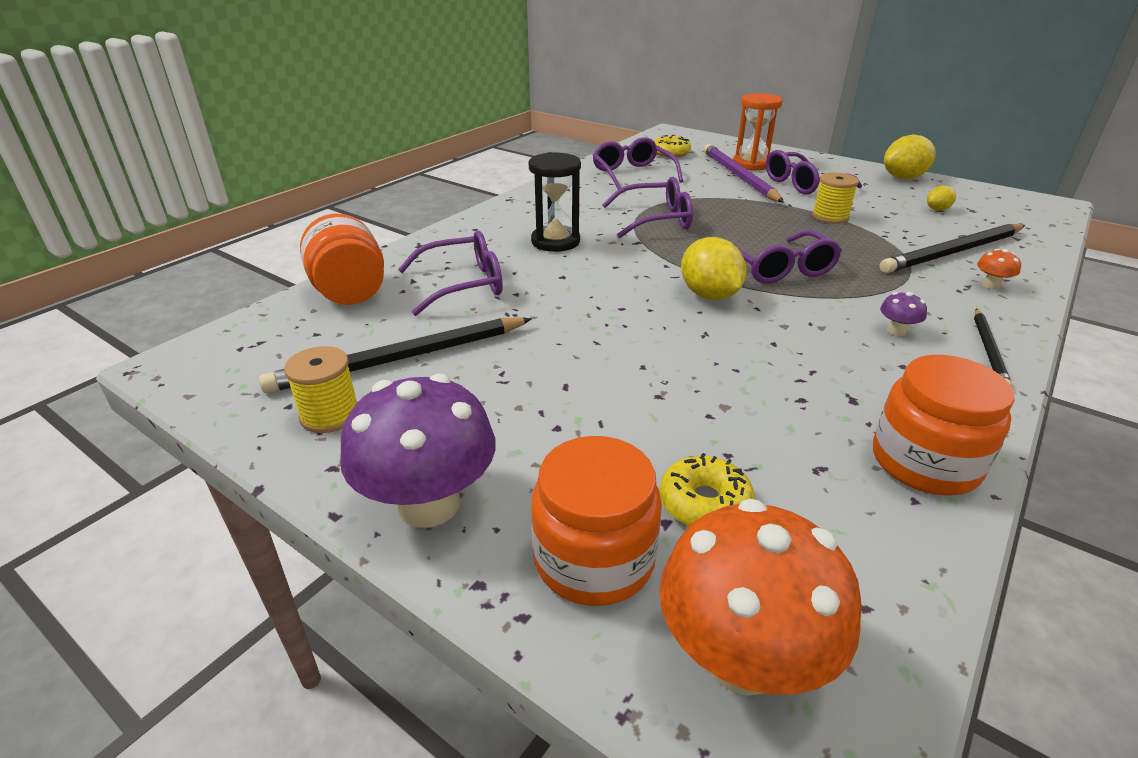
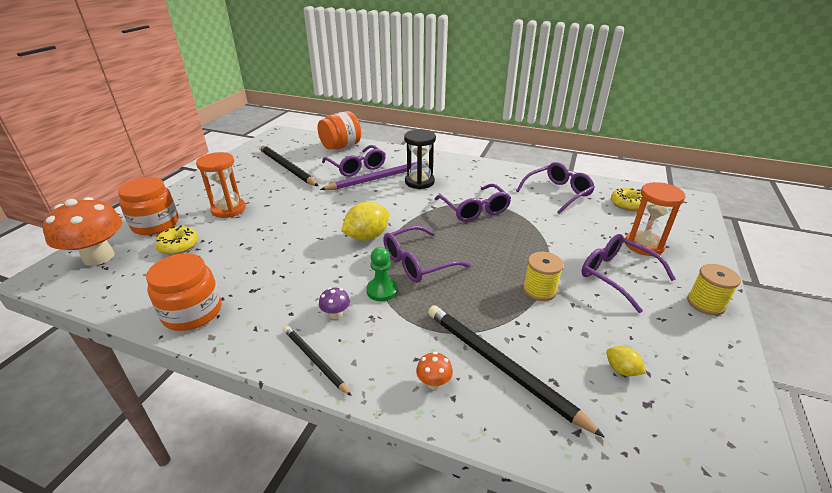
camera: 75 degrees right, 0 degrees up
(330, 415) = (247, 164): yellow spool -> yellow spool (705, 303)
(429, 504) = (193, 190): purple mushroom -> none
(564, 436) = (228, 209): none -> orange hourglass
(738, 176) = (601, 239): purple pencil -> purple pencil (381, 178)
(841, 296) = (382, 290): none -> green pawn
(903, 178) = (714, 352): yellow lemon -> none
(989, 350) = (315, 360): black pencil -> black pencil turned 45 degrees clockwise

